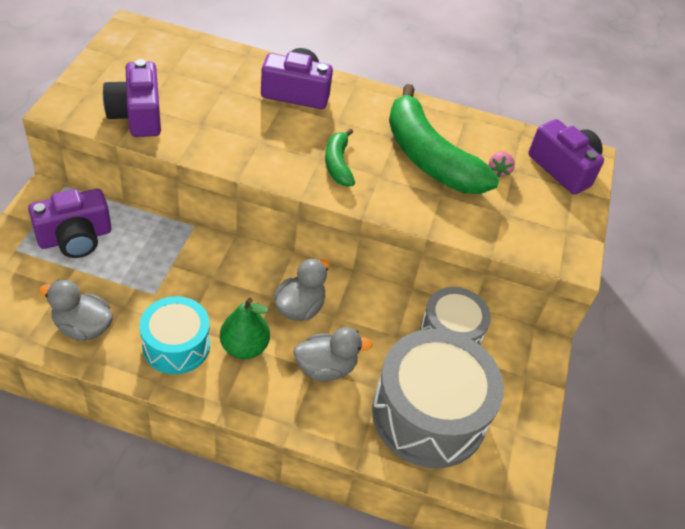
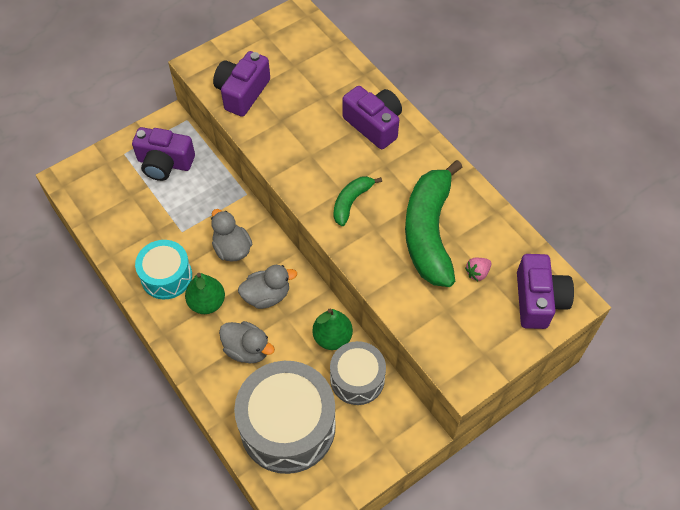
camera: 45 degrees right, 10 degrees up
(83, 327) = (122, 231): grey duck -> grey duck (232, 249)
(396, 310) = (332, 337): none -> green pear

